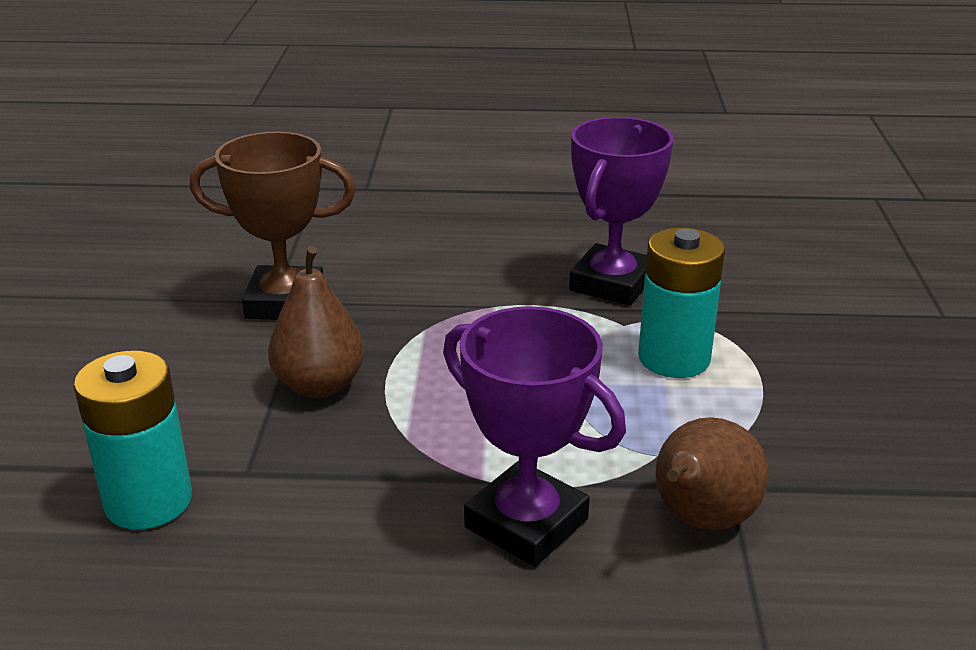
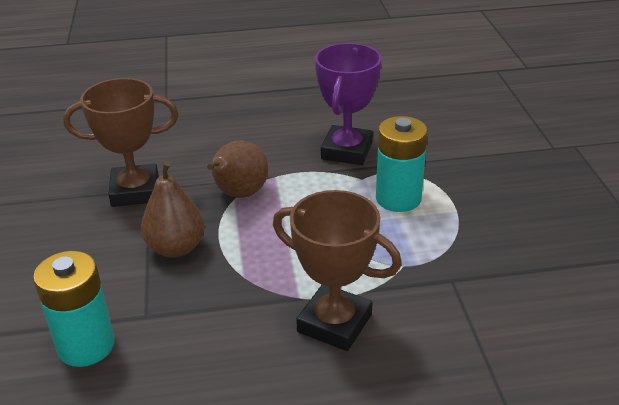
camera: 10 degrees left, 5 degrees up
(526, 523) = (334, 323): purple trophy -> brown trophy
(700, 520) = (439, 305): brown pear -> brown pear (239, 194)

